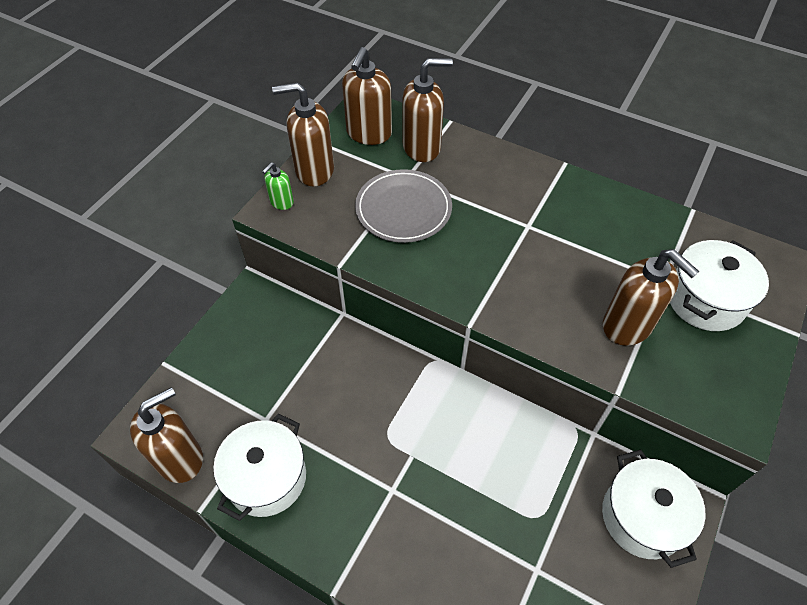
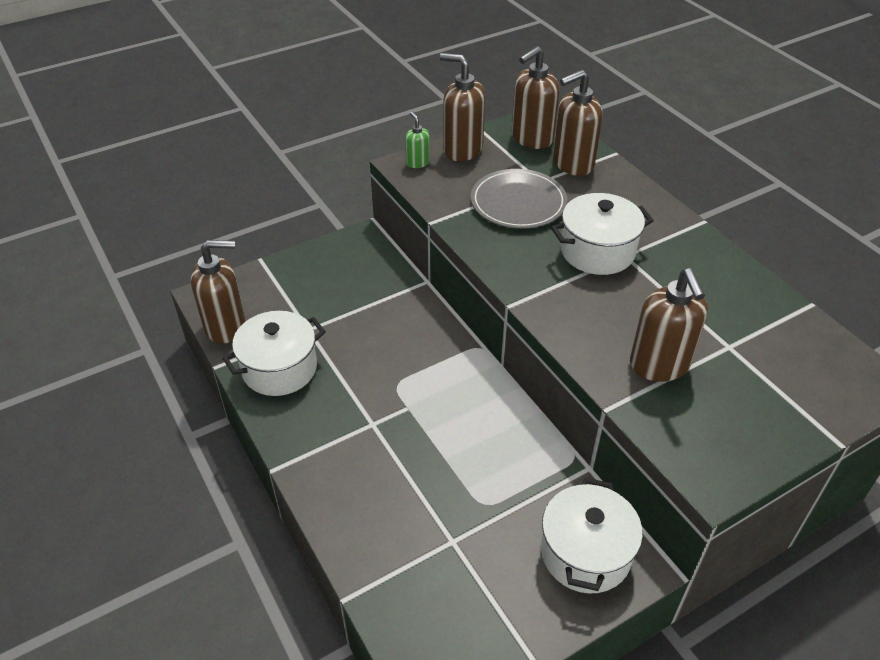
camera: 30 degrees right, 10 degrees down
(281, 202) = (417, 163): green soap dispenser -> green soap dispenser turned 90 degrees clockwise
(422, 147) = (572, 164): brown soap dispenser -> brown soap dispenser turned 135 degrees clockwise
(705, 300) = (761, 378): white pot -> white pot (597, 251)

